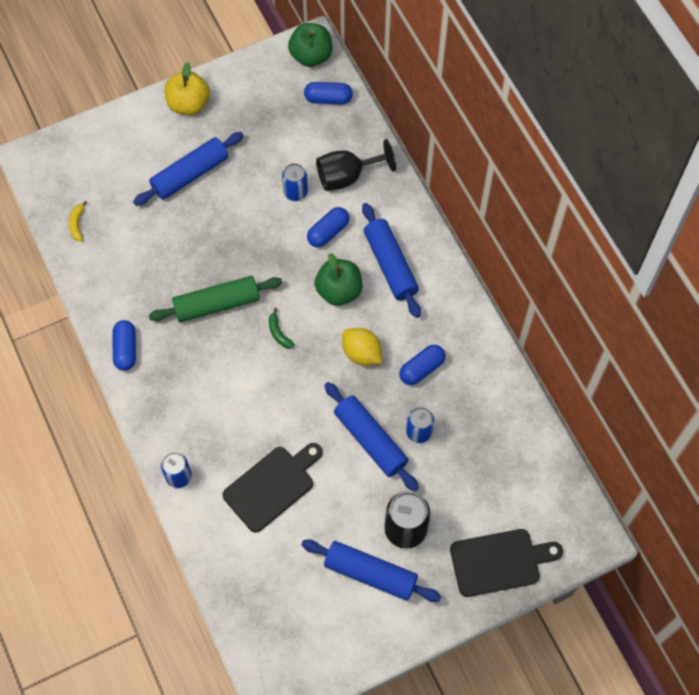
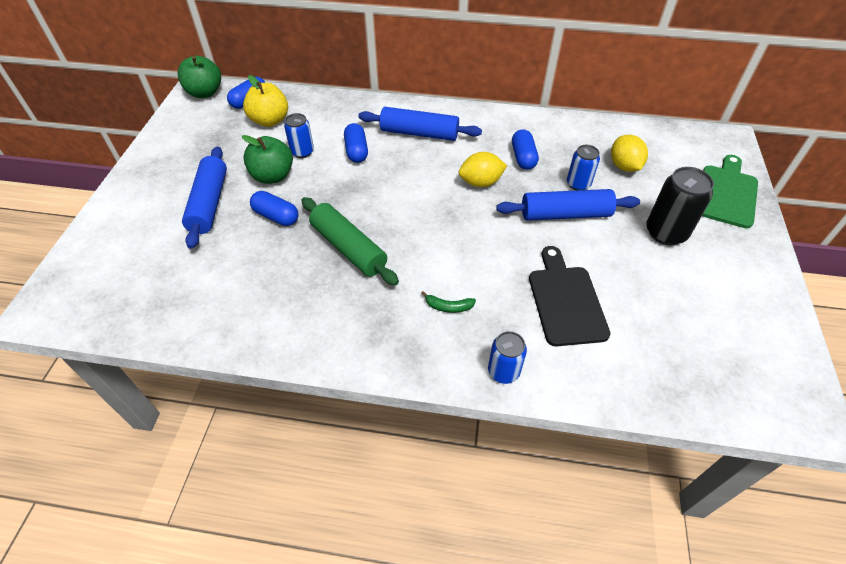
camera: 55 degrees left, 15 degrees down
(77, 224) = (153, 309): yellow banana -> none
(125, 349) = (325, 342): blue capsule -> blue capsule (276, 216)
(188, 104) = (148, 173): yellow apple -> yellow apple (270, 121)
(217, 304) = (348, 248): green rolling pin -> green rolling pin turned 60 degrees counterclockwise
(278, 333) = (416, 221): green banana -> green banana (448, 307)
(339, 291) = (413, 169): green apple -> green apple (273, 176)
(347, 176) = (322, 120): black goblet -> none
(370, 573) = (699, 275): blue rolling pin -> none
(474, 459) = (624, 166): none -> yellow lemon
(499, 562) = (727, 193): black cutting board -> green cutting board

